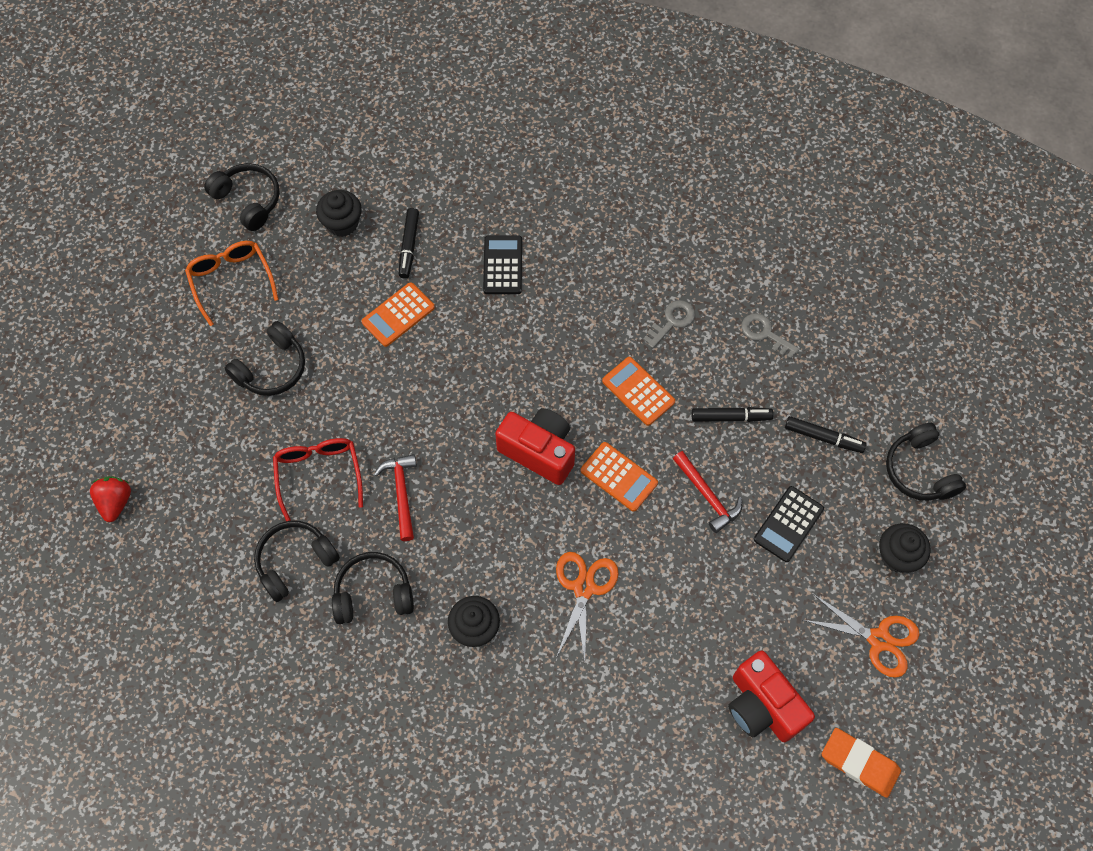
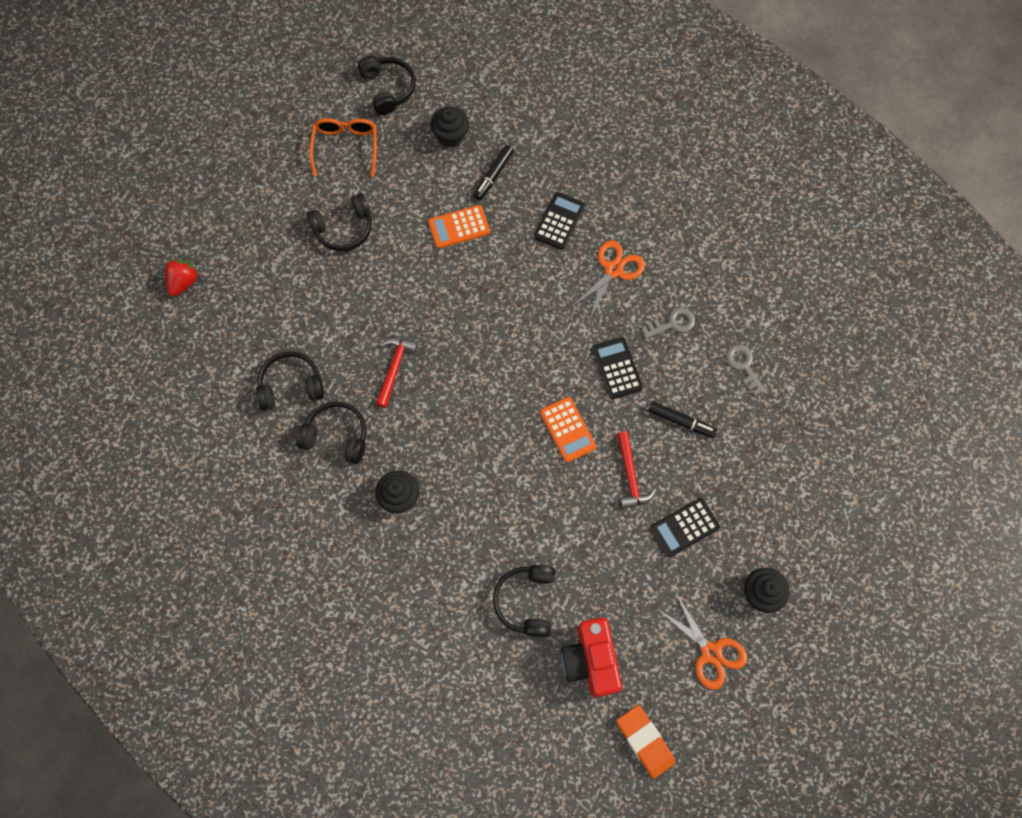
camera: 25 degrees right, 5 degrees up
(319, 475) = (340, 327): red glasses -> none
(539, 451) = (515, 382): red camera -> none
(584, 588) = (497, 504): orange scissors -> orange scissors (613, 270)
(638, 391) = (617, 368): orange calculator -> black calculator
(823, 437) = (749, 471): black marker -> none
(919, 470) = (815, 533): black headphones -> black headphones (526, 601)

